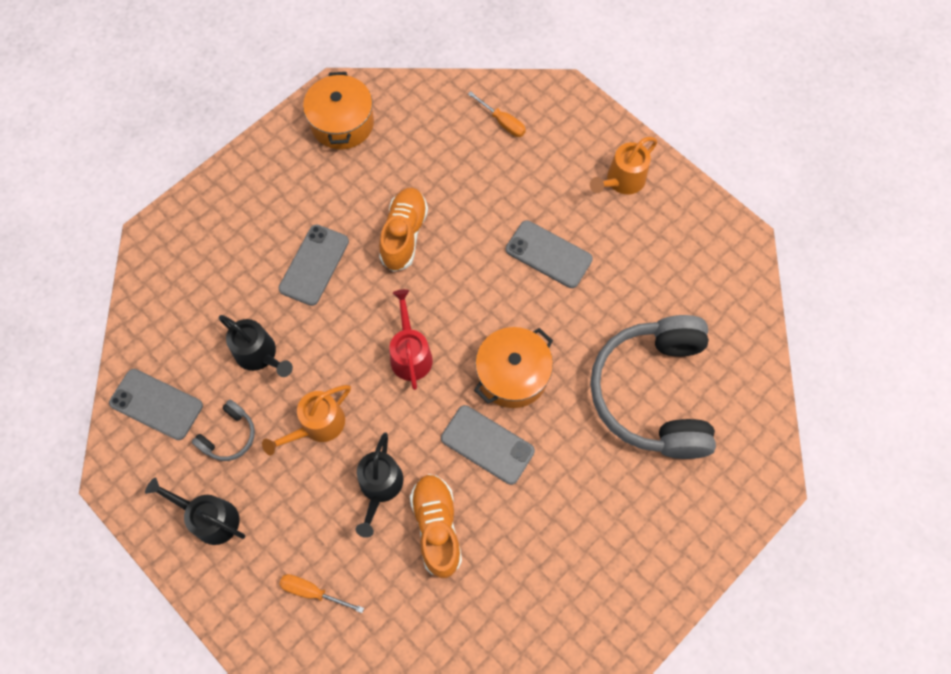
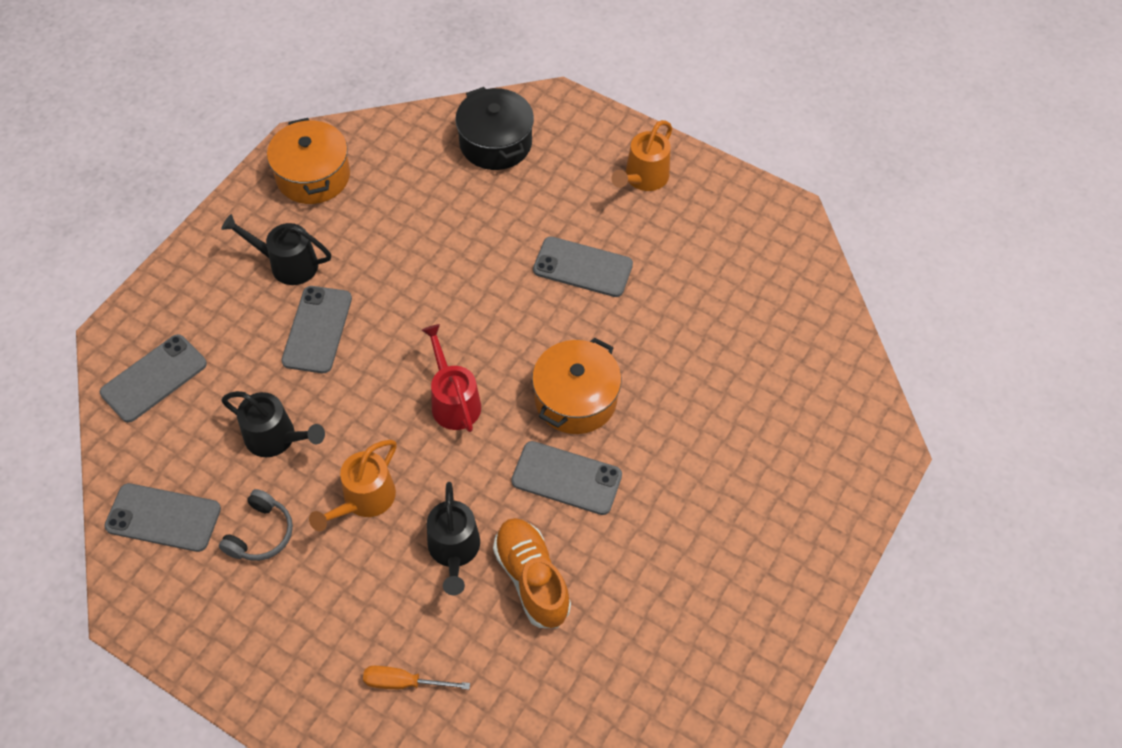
camera: 15 degrees left, 10 degrees down
(174, 280) = (154, 378): none -> grey phone
(210, 518) = (259, 629): black watering can -> black watering can (287, 264)
(404, 235) = (414, 278): orange shoe -> none
(502, 122) = (495, 143): orange screwdriver -> black pot
(652, 393) = (736, 386): grey headphones -> none

